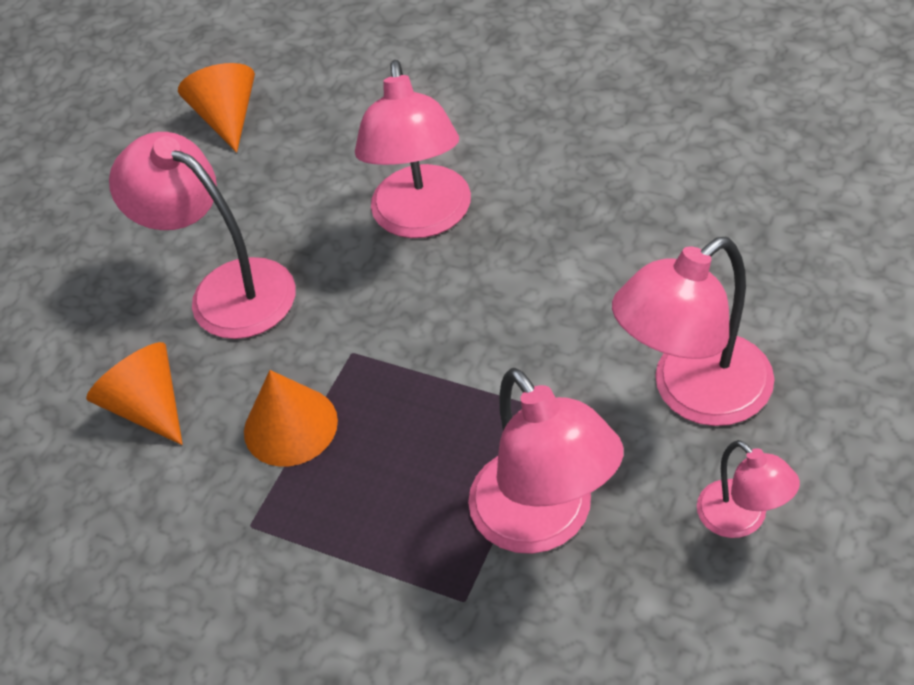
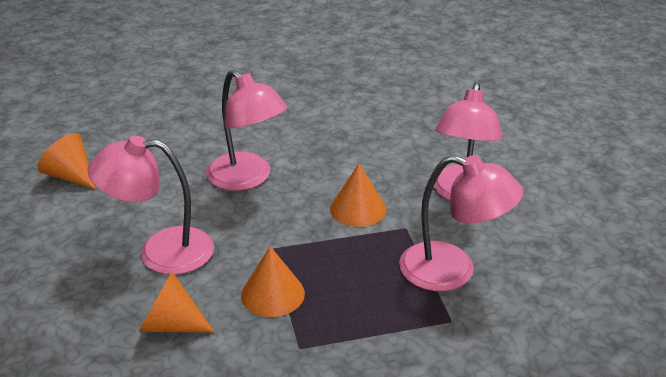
camera: 45 degrees left, 15 degrees down
(517, 343) = (358, 209): none -> orange cone
(742, 519) = (536, 230): pink lamp -> none

